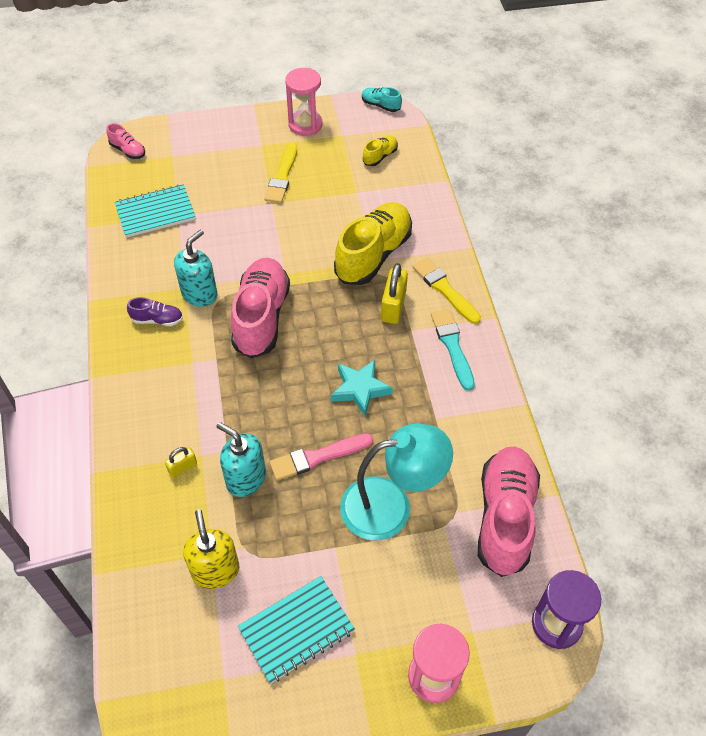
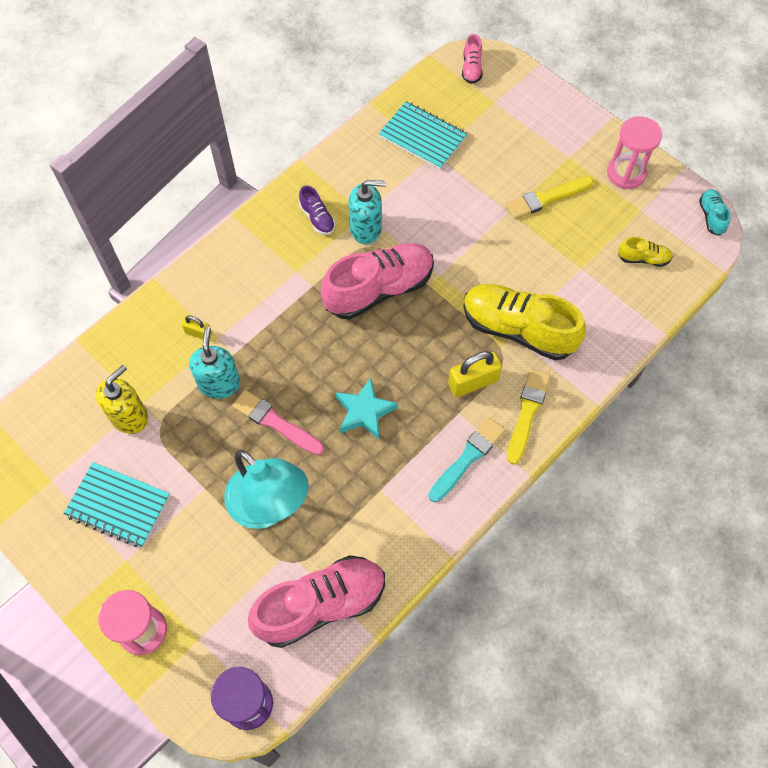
camera: 55 degrees right, 10 degrees up
(373, 255) = (518, 329): yellow shoe -> yellow shoe turned 150 degrees counterclockwise

